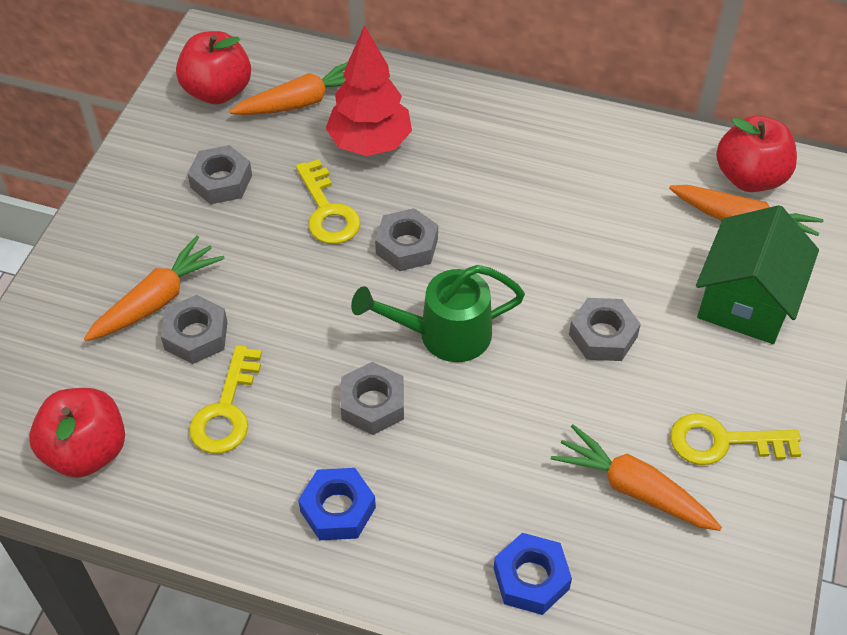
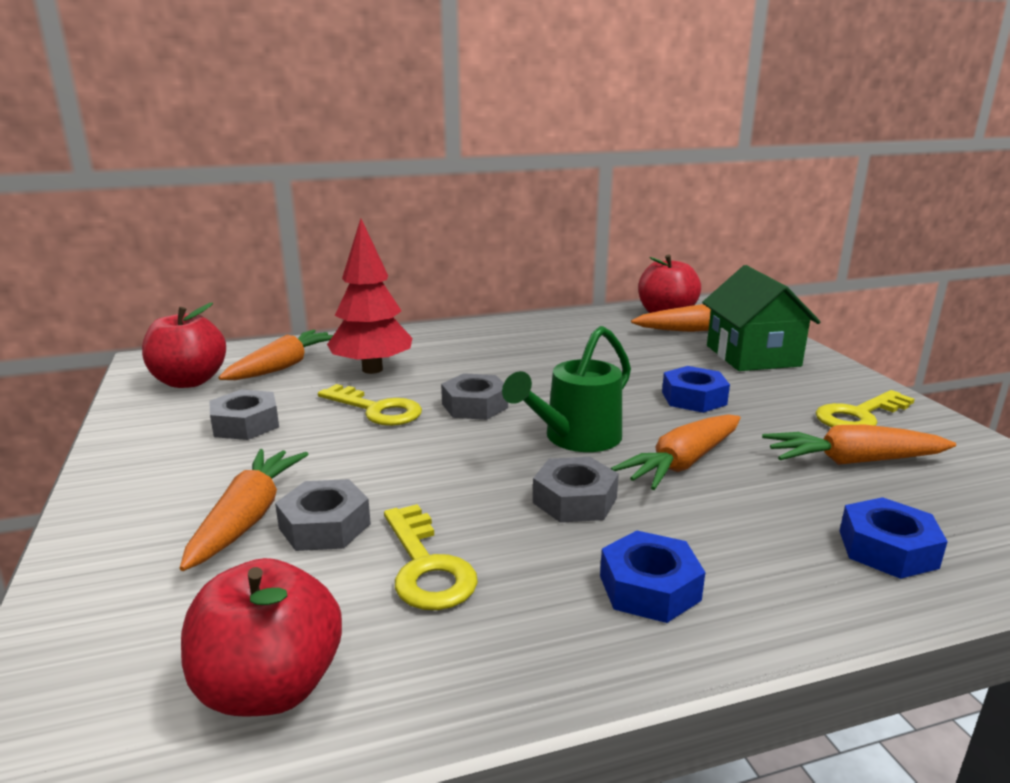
camera: 35 degrees left, 30 degrees down
(493, 411) = (682, 463): none -> orange carrot
(603, 335) = (693, 398): grey nut -> blue nut

